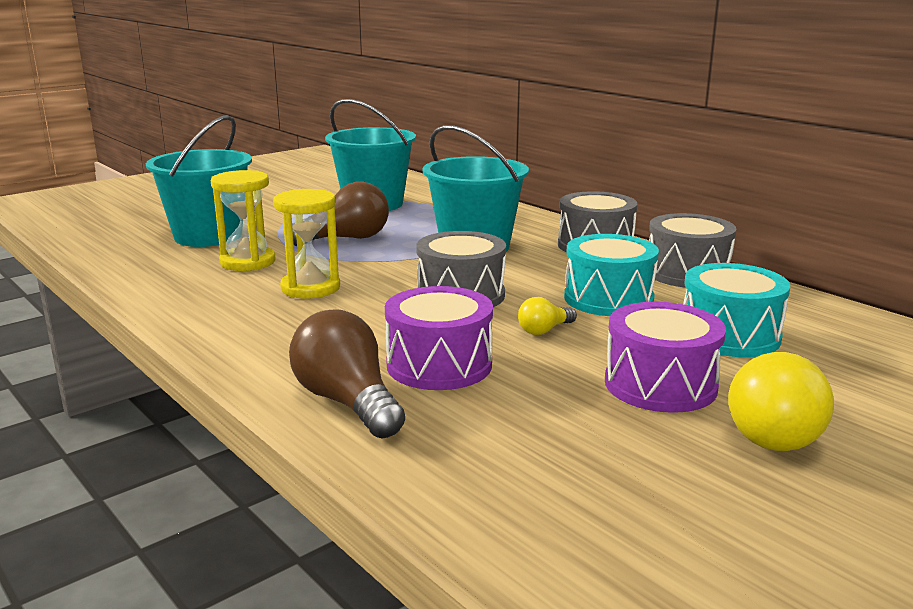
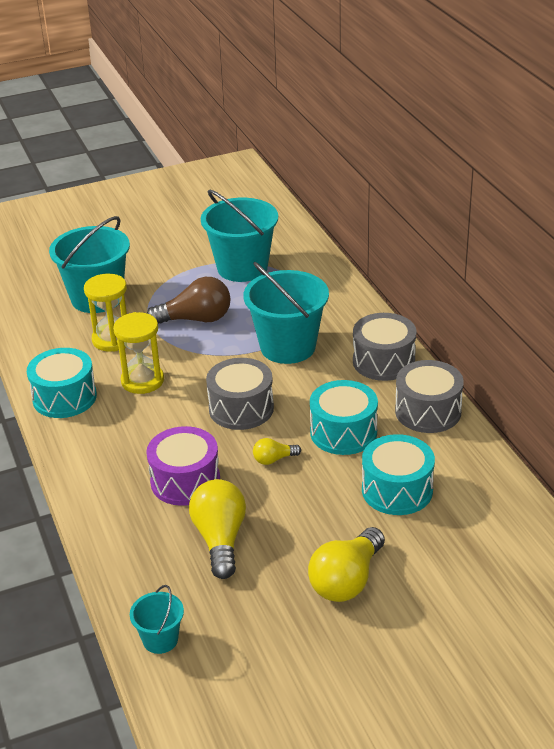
camera: 20 degrees right, 15 degrees up
(206, 312) = (64, 397): none -> turquoise drum
(347, 402) = (114, 504): brown light bulb -> none
(542, 415) = (220, 539): none -> yellow light bulb
(553, 559) = (160, 639): none -> turquoise bucket
(660, 384) = (311, 528): purple drum -> none

